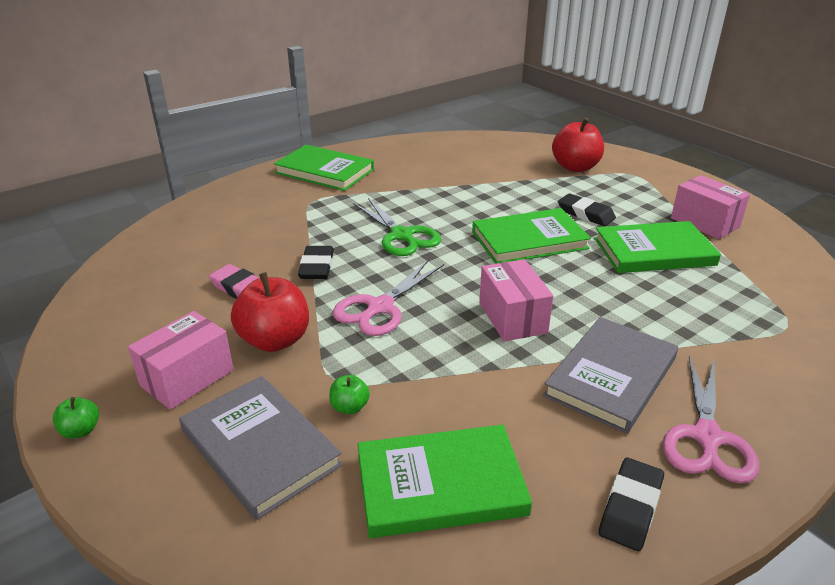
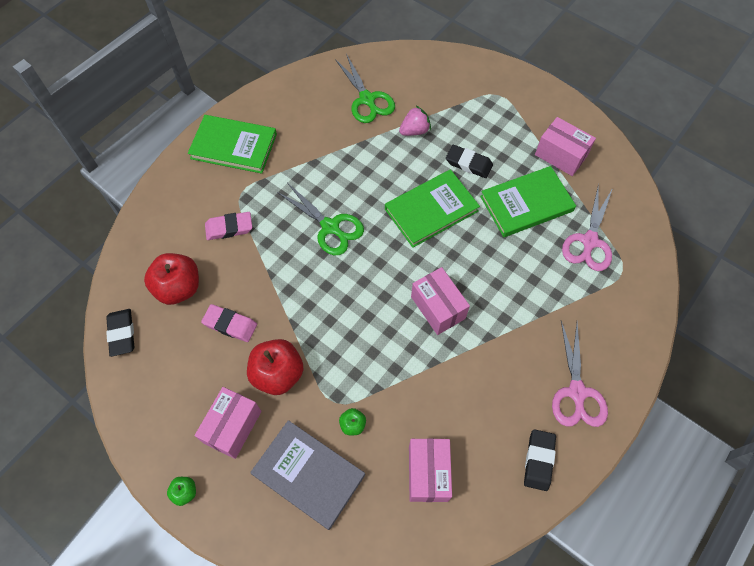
camera: 15 degrees left, 30 degrees up
(287, 220) = (229, 228): none -> pink eraser
(317, 267) = (277, 283): black eraser -> black eraser (122, 333)
(380, 307) = (341, 320): pink scissors -> pink scissors (589, 241)
(440, 484) = (428, 473): green book -> pink box
(481, 161) = (367, 99): none -> green scissors
(527, 185) = (414, 131): none -> pink strawberry
(575, 167) = (449, 93): red apple -> red apple (179, 288)
(611, 377) = (513, 352): grey book -> none

